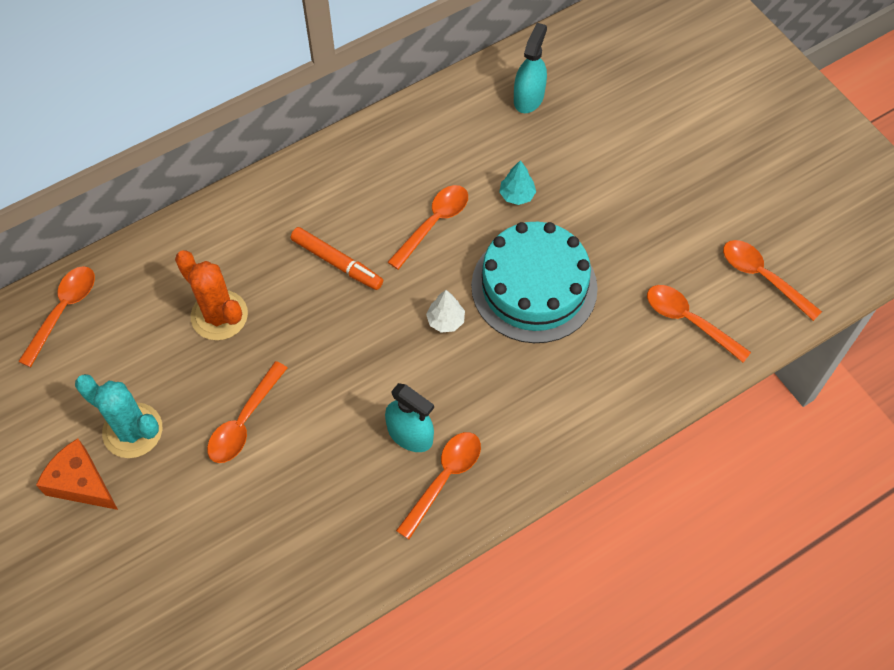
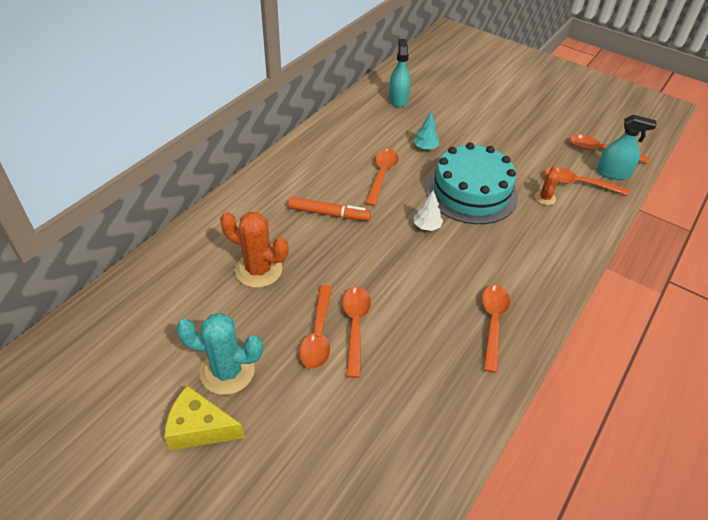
camera: 25 degrees left, 15 degrees down
(63, 311) = (124, 304): orange spoon -> orange spoon (355, 326)
(81, 483) = (199, 428): orange cheese -> yellow cheese
(410, 434) = (449, 302): turquoise spray bottle -> turquoise spray bottle (613, 173)
(626, 328) = (545, 198): none -> orange cactus

